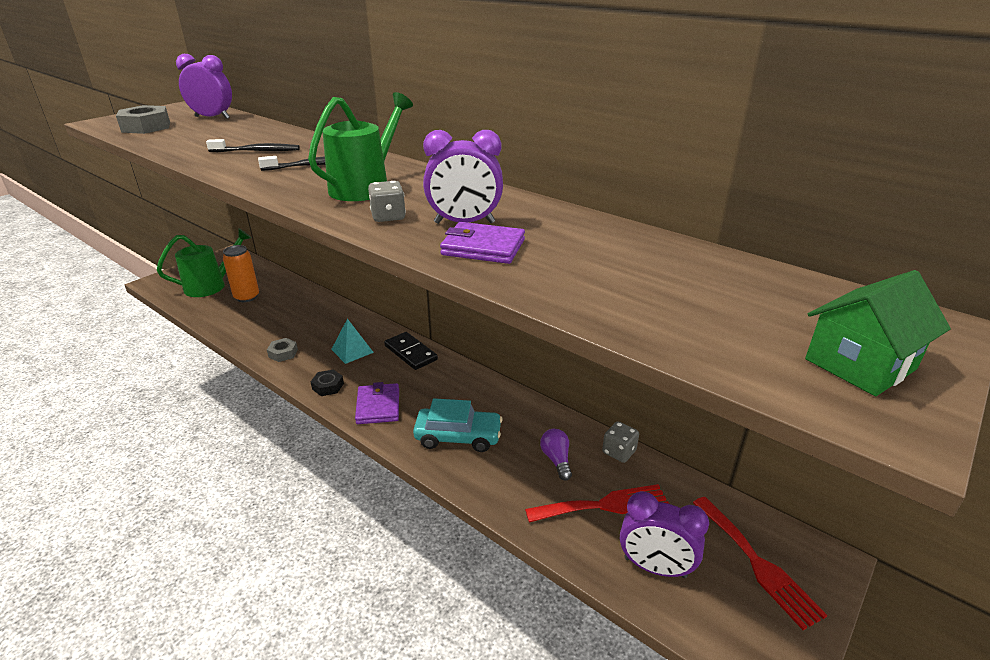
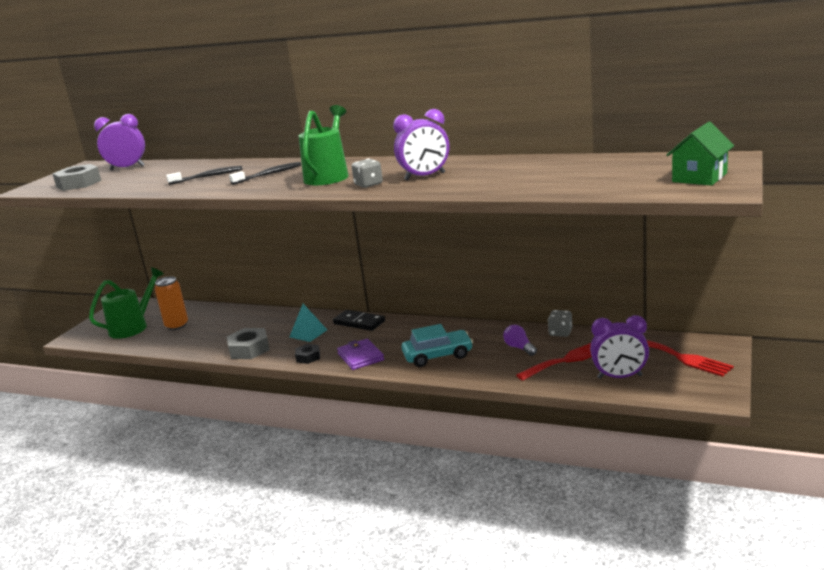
camera: 15 degrees left, 10 degrees down
(283, 353) = (249, 349): grey nut -> grey nut, size x1.71
(483, 247) = (452, 183): purple wallet -> none

